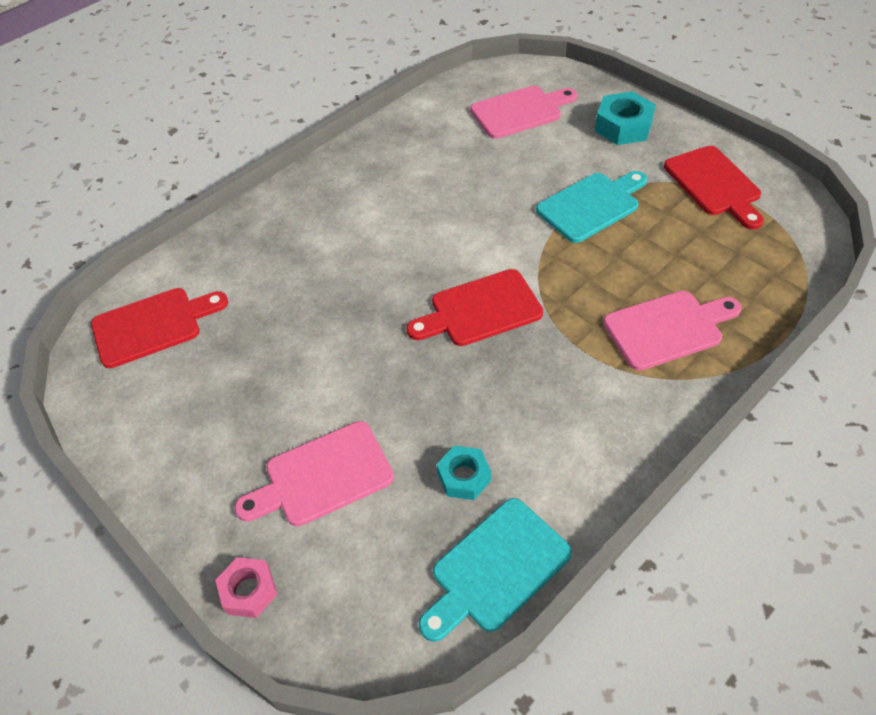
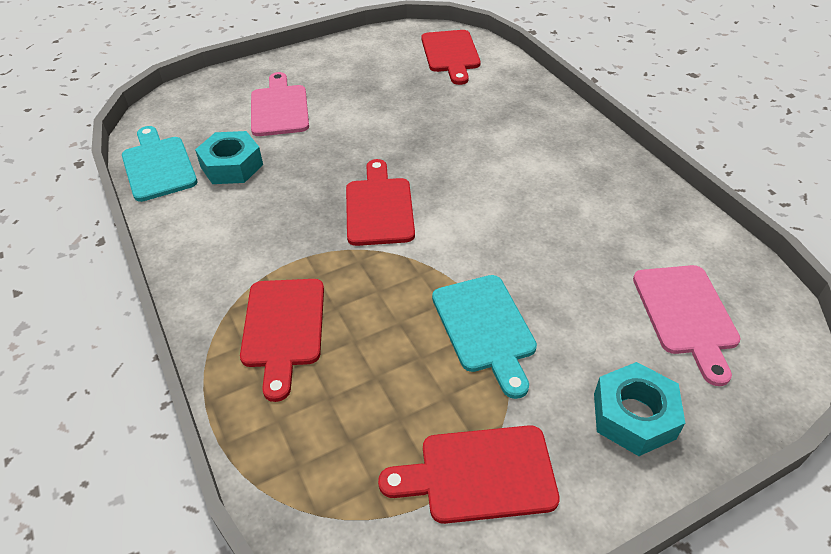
camera: 105 degrees right, 5 degrees down
(249, 591) = (226, 76): pink nut -> none
(464, 477) = (232, 166): turquoise nut -> turquoise nut, size x1.55
(667, 328) = (283, 328): pink cutting board -> red cutting board

